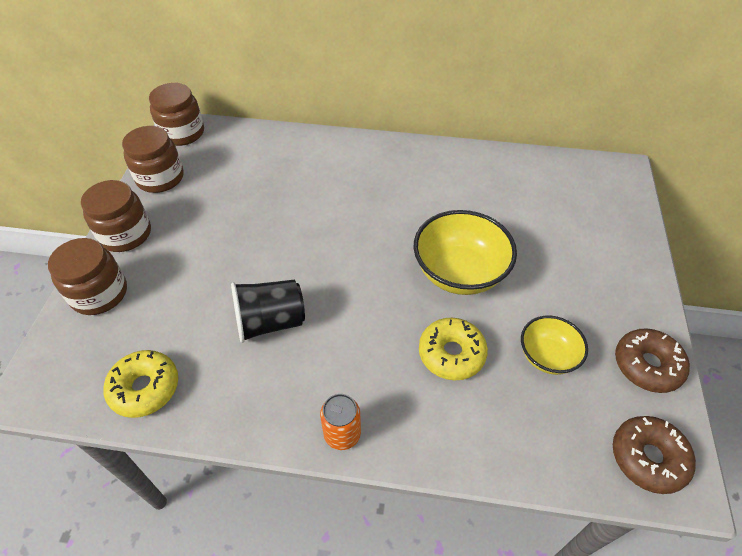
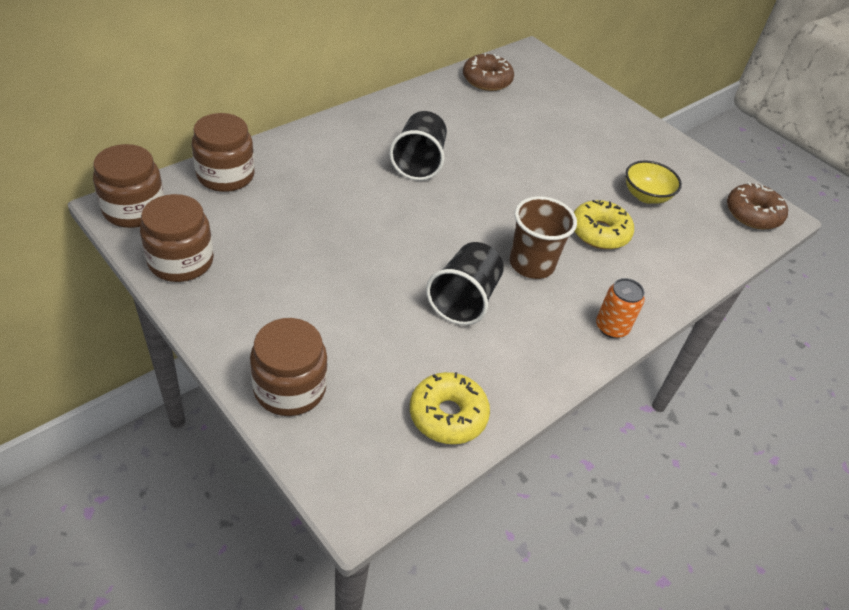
camera: 55 degrees left, 5 degrees down
(125, 234) = (230, 328): brown jar -> brown jar (225, 175)
(356, 335) = (531, 264): none -> brown cup
(387, 204) = (418, 162): none -> black cup
(459, 273) = (533, 179): yellow bowl -> none
(647, 365) = (693, 166): brown donut -> brown donut (487, 80)

